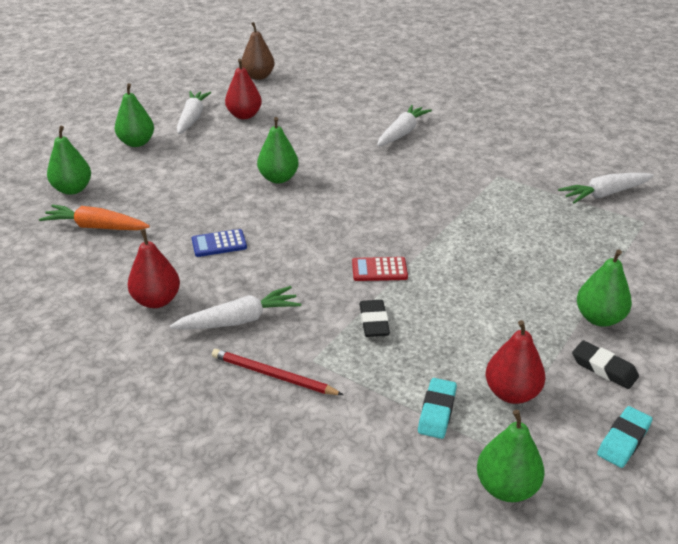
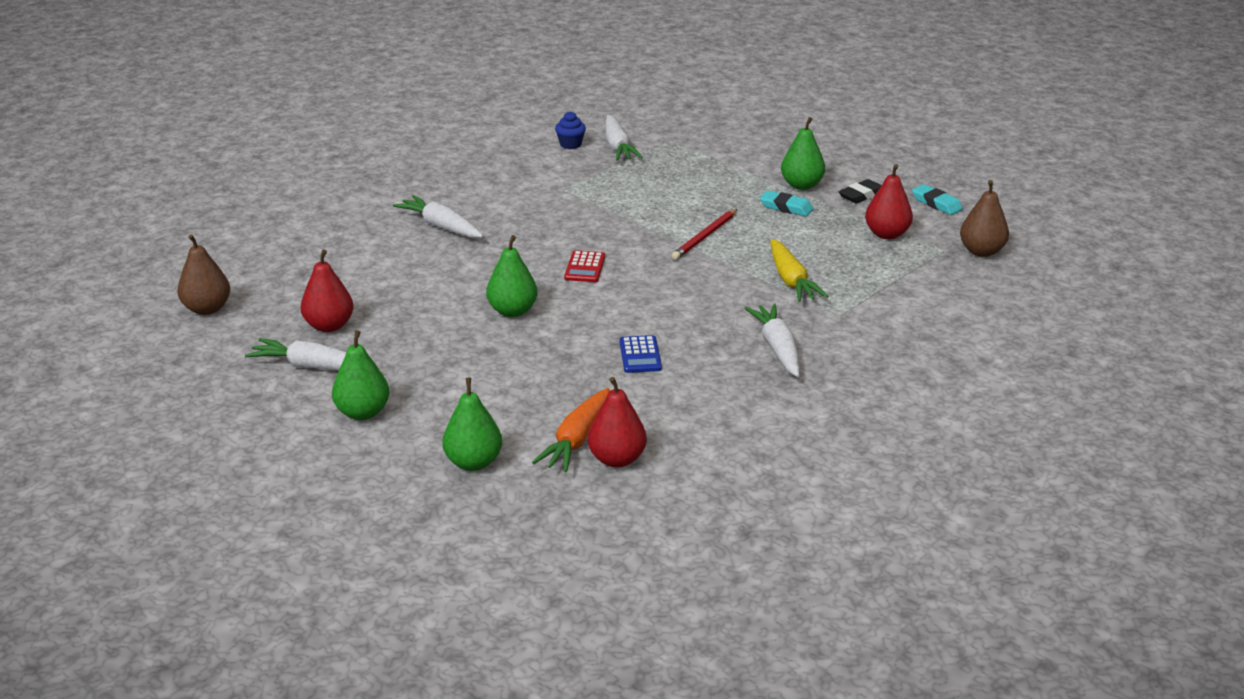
camera: 80 degrees left, 5 degrees down
(157, 300) = (736, 395): red pear -> red pear (617, 459)
(273, 375) = (858, 334): red pencil -> red pencil (705, 237)
(374, 322) = (791, 280): black eraser -> yellow carrot
(379, 270) = (712, 269): red calculator -> red calculator (585, 267)
(437, 411) = (906, 266): turquoise eraser -> turquoise eraser (786, 207)
(506, 487) = (981, 251): green pear -> brown pear
(590, 169) = (570, 144): none -> blue cupcake

